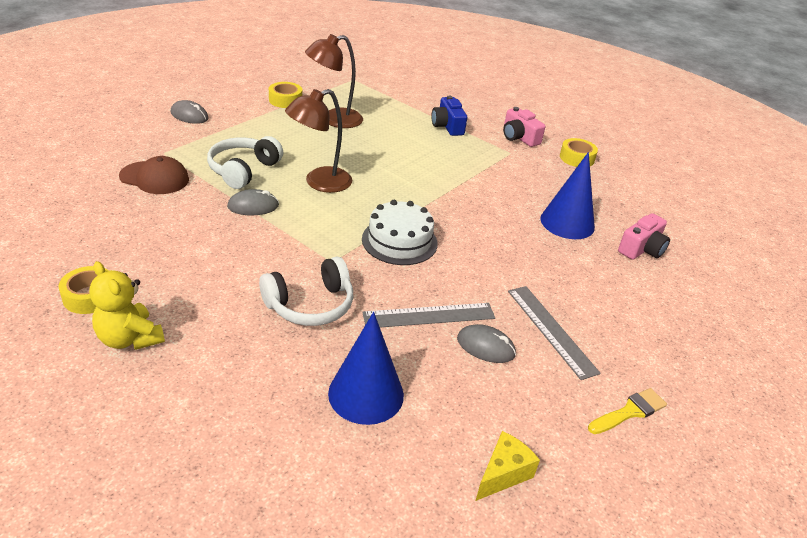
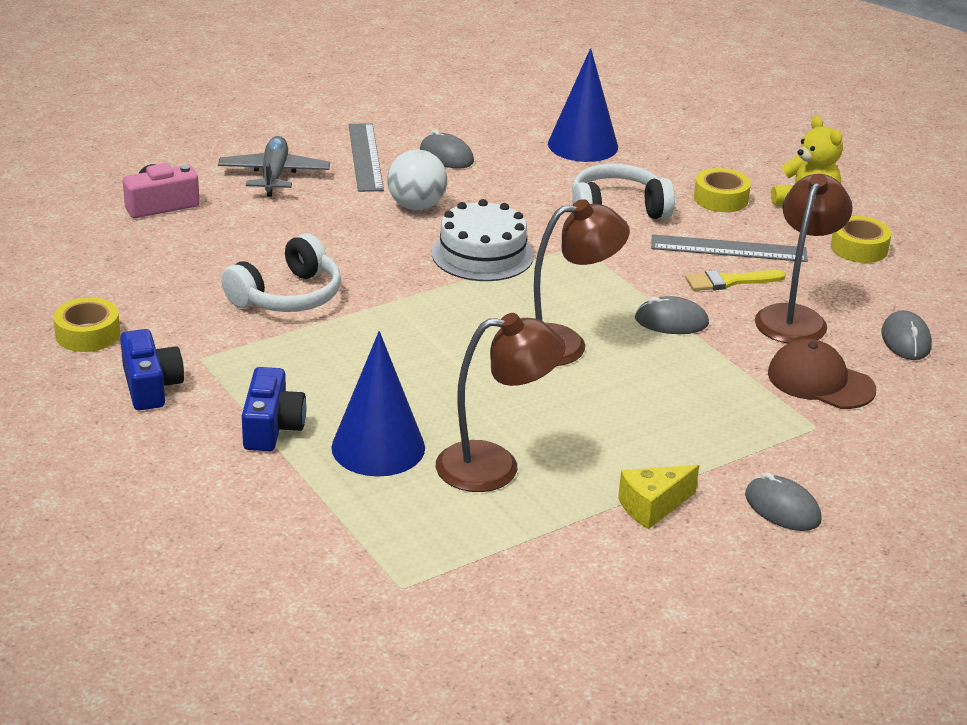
camera: 160 degrees left, 5 degrees down
(83, 213) = (906, 340): none -> grey mouse
(163, 221) = (795, 317): none -> brown lamp
(243, 170) = (682, 379): white headphones -> white headphones (287, 296)
(285, 100) = (582, 532): yellow tape -> yellow tape (721, 199)
(429, 315) = (490, 185): grey ruler -> grey ruler (728, 249)
(472, 279) = (416, 206): none -> white ball
(503, 474) = (490, 94): yellow cheese -> yellow cheese (652, 506)
(519, 137) = (151, 386): pink camera -> blue camera
(567, 223) = (227, 245): blue cone -> blue cone (378, 447)
(599, 293) = (274, 175): none -> grey plane
(629, 411) = (347, 103): yellow brush -> yellow brush (729, 281)

